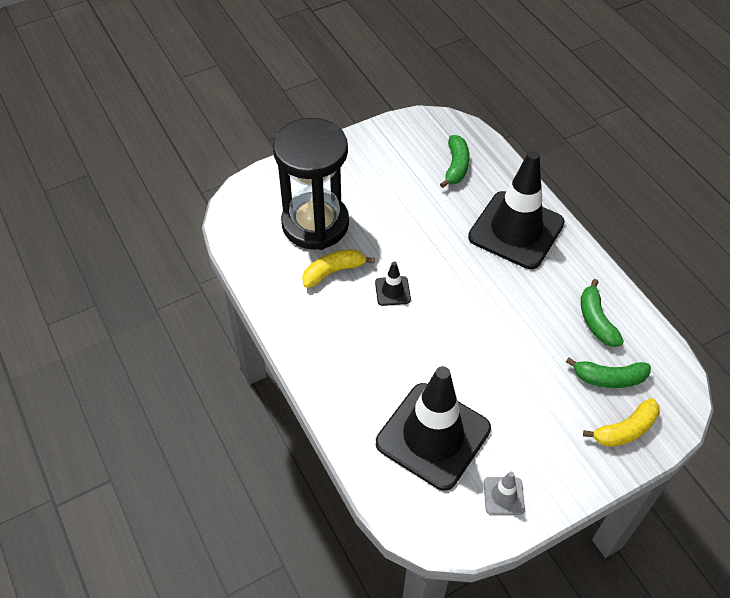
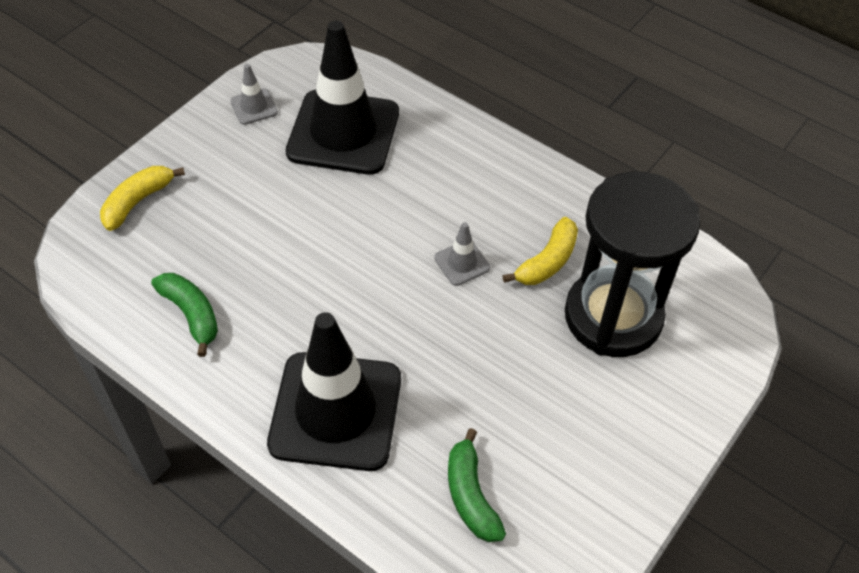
camera: 155 degrees right, 0 degrees up
(392, 291) = (462, 263): black traffic cone -> grey traffic cone
(609, 378) = (164, 249): green banana -> none

